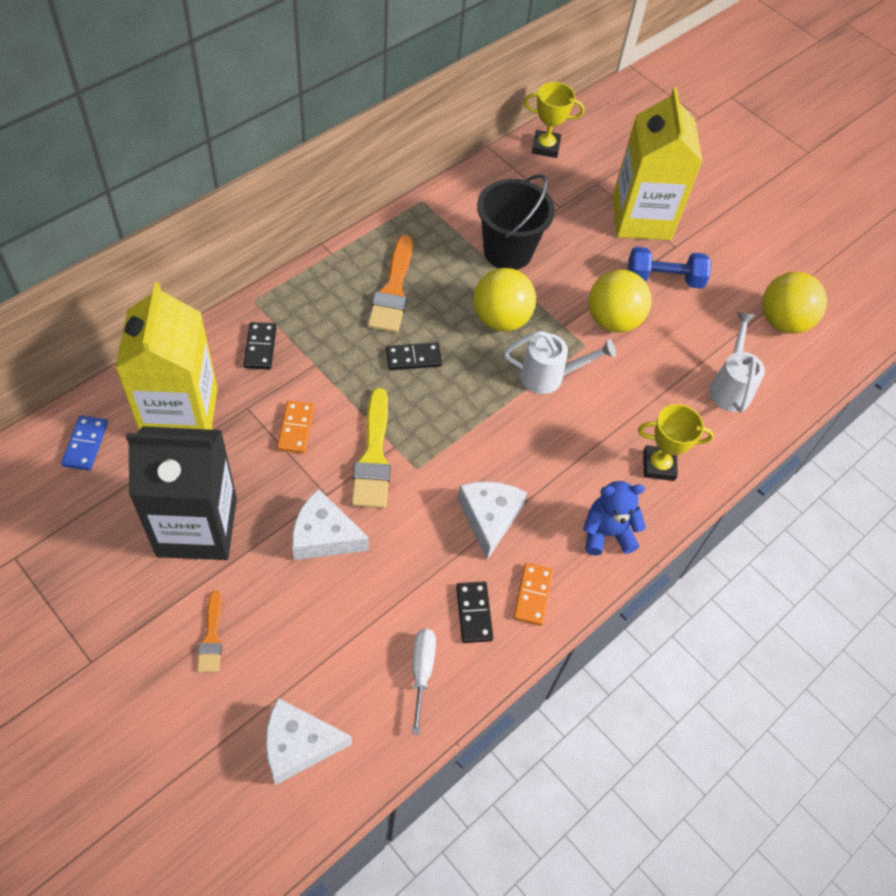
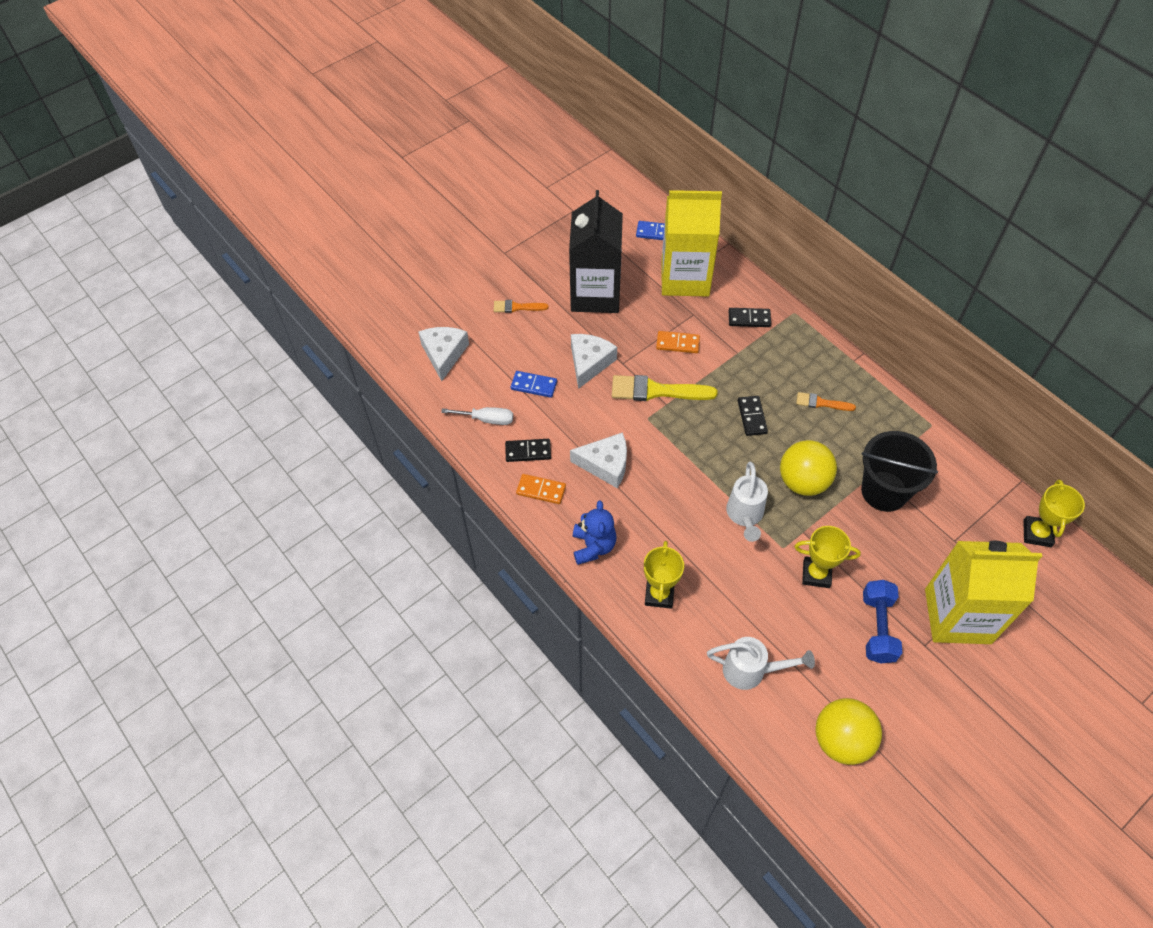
camera: 100 degrees right, 0 degrees up
(362, 608) = (534, 385): none -> blue domino
(393, 290) = (821, 403): orange brush -> orange brush, size x0.55
(612, 320) = (816, 574): yellow ball -> yellow trophy

